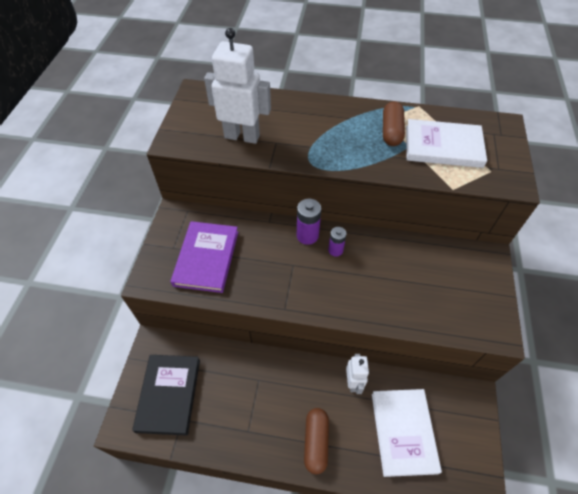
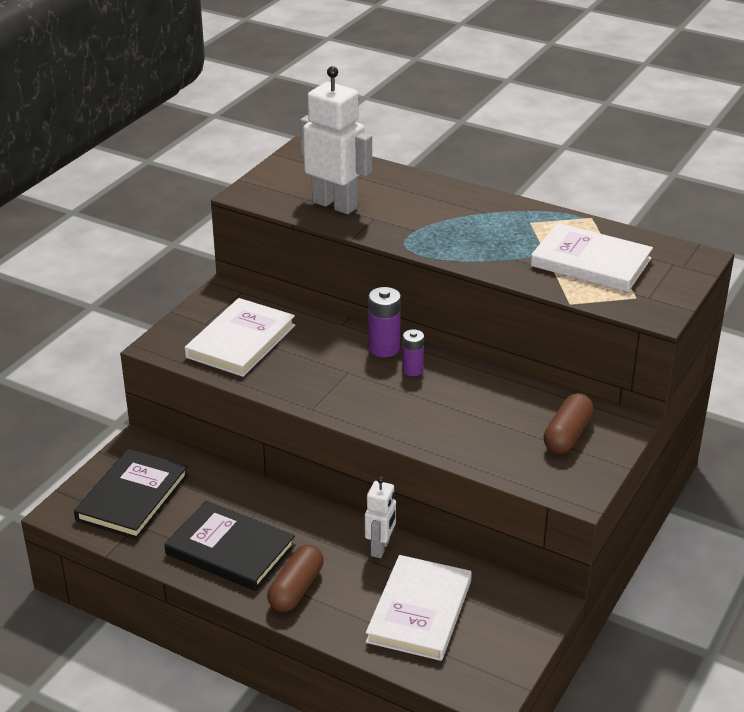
camera: 20 degrees right, 20 degrees down
(206, 258) = (240, 341): purple book -> white book
(256, 421) = (230, 550): none -> black book
(391, 131) = (532, 235): brown capsule -> brown capsule (567, 435)

